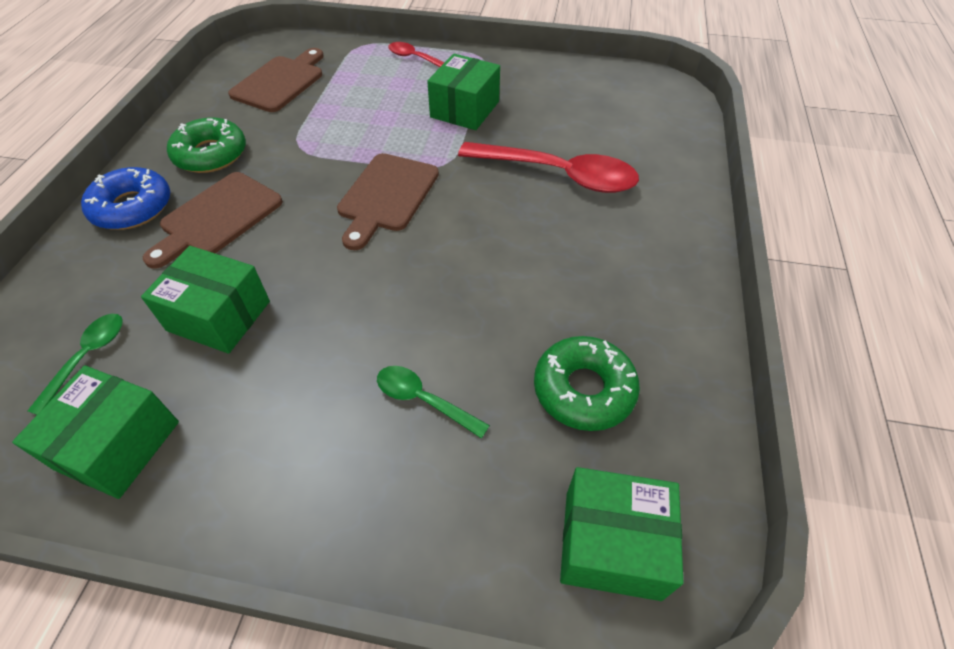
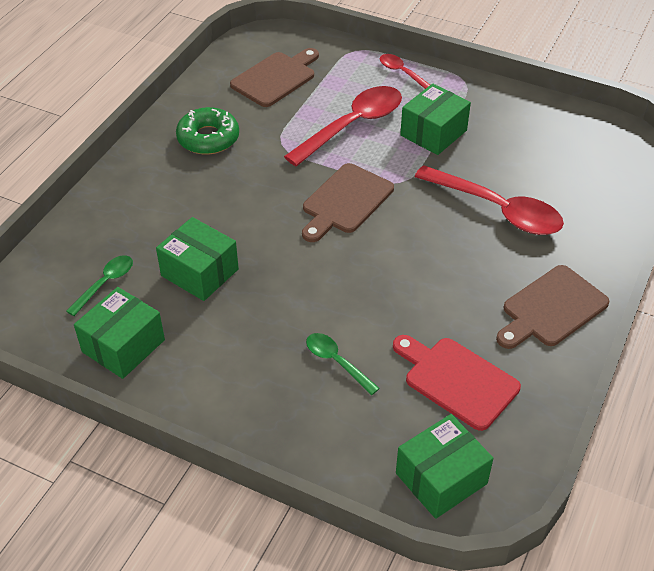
camera: 15 degrees right, 5 degrees down
(132, 207) = (143, 174): blue donut -> none
(217, 217) = (207, 195): brown cutting board -> brown cutting board (551, 308)
(375, 115) = (352, 125): none -> red spoon
(583, 389) = (457, 380): green donut -> red cutting board
(611, 544) = (441, 478): green box -> green box turned 60 degrees counterclockwise

